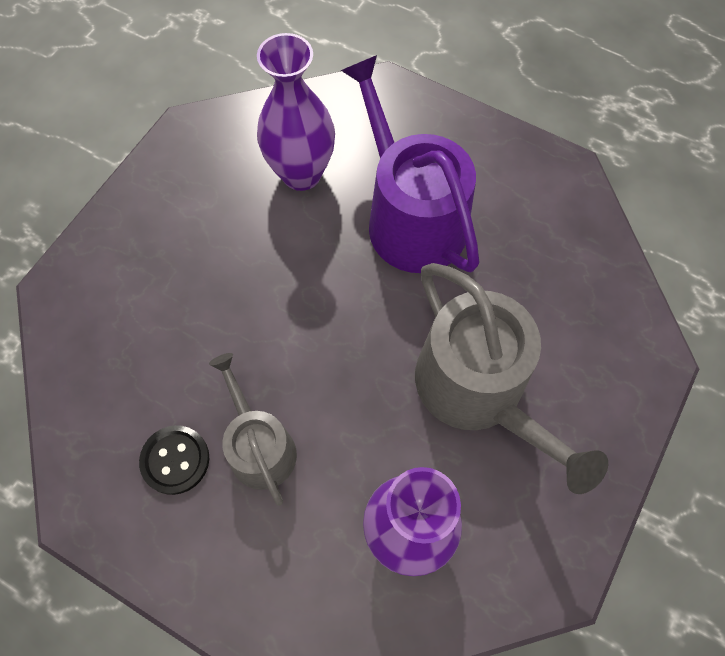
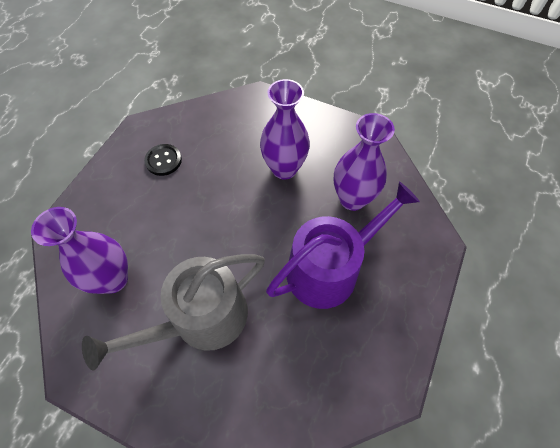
camera: 85 degrees right, 5 degrees down
(230, 260) = (284, 169): none -> purple vase
(259, 446) = (169, 198): grey watering can -> none

